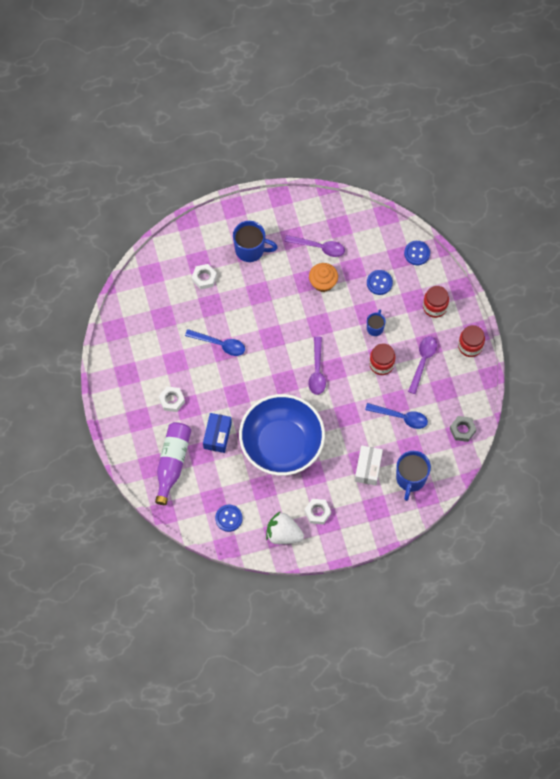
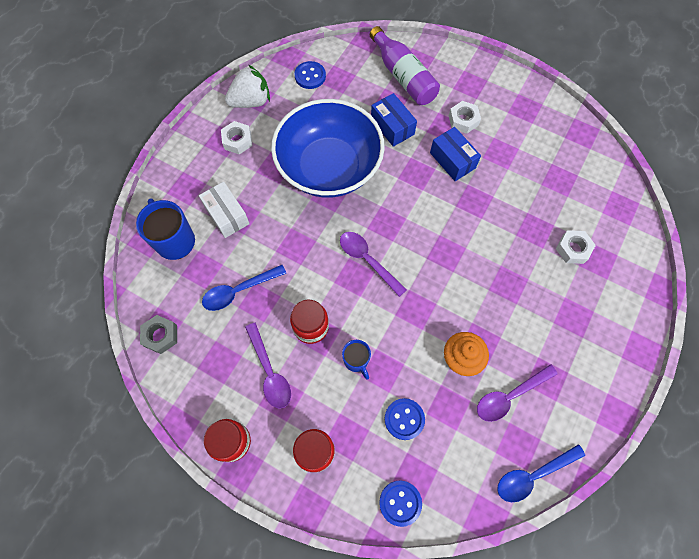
camera: 135 degrees right, 0 degrees up
(207, 382) = (452, 160): none -> blue box
(219, 344) = (483, 202): blue spoon -> blue spoon (533, 475)
(250, 250) = (569, 321): blue mug -> none

